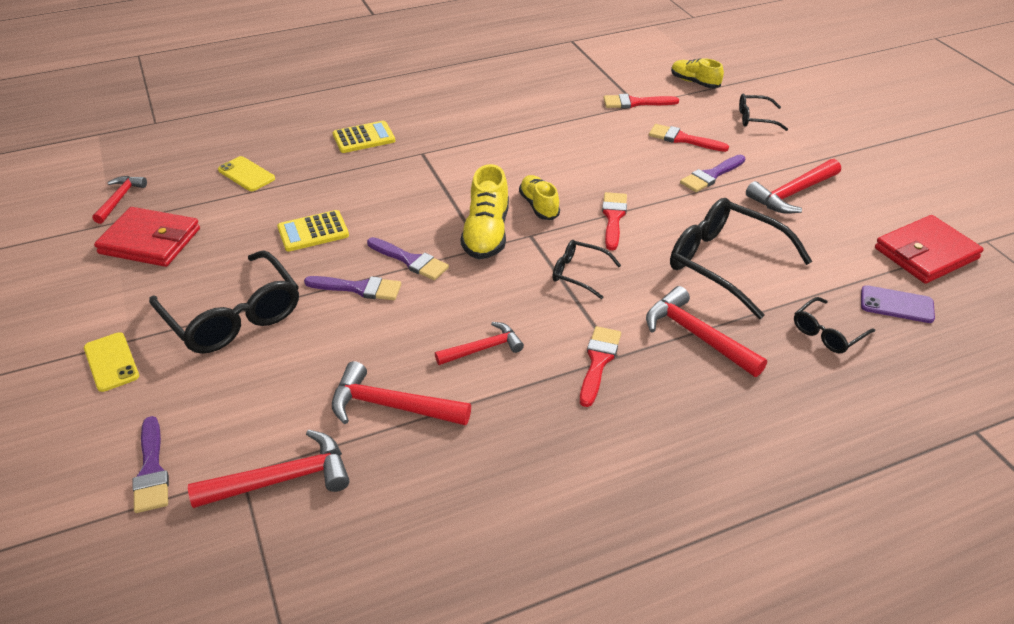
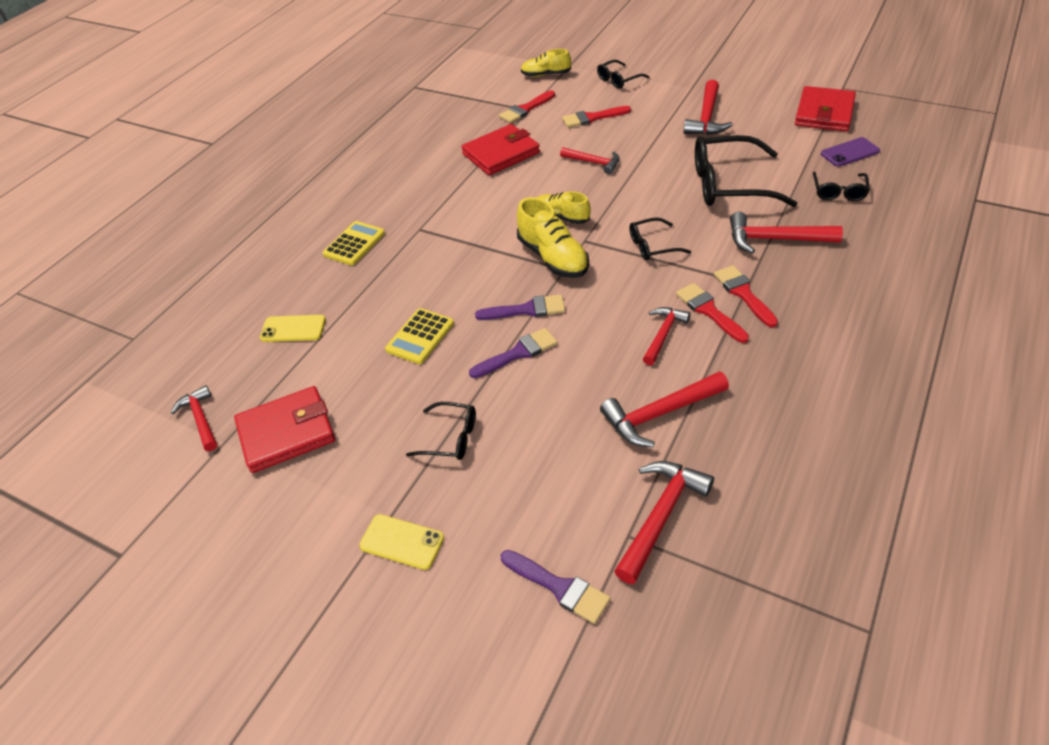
camera: 35 degrees left, 5 degrees up
(233, 316) = (450, 438): black glasses -> black glasses, size x0.51
(564, 128) = (501, 153): none -> red wallet
(613, 218) = (622, 196): red brush -> red brush (709, 311)
(629, 177) = (594, 163): none -> red hammer
(711, 175) = (643, 133): purple brush -> none

